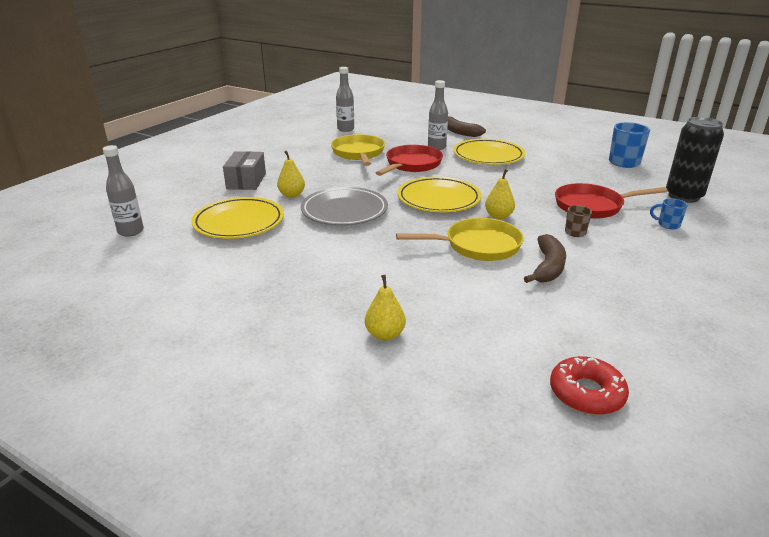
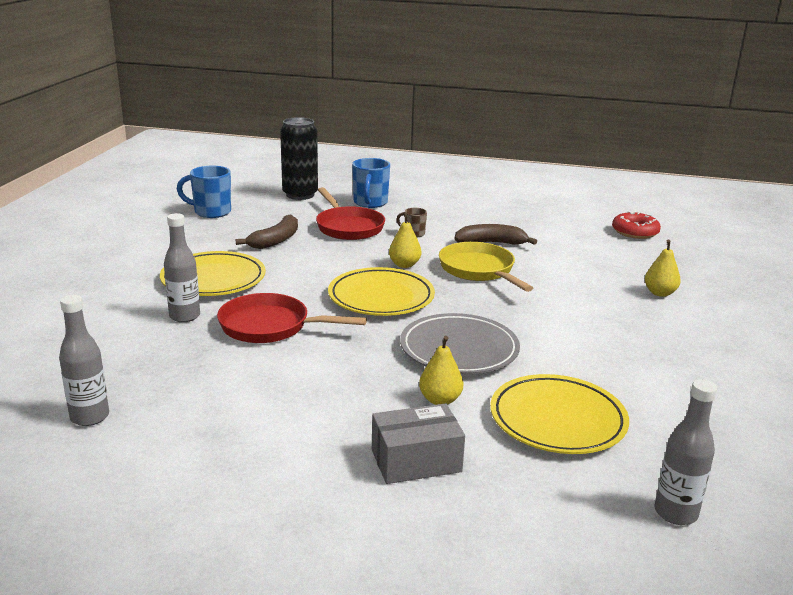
camera: 110 degrees left, 5 degrees down
(358, 153) = (234, 377): yellow pan -> none
(459, 132) = (101, 306): brown banana -> brown banana (276, 240)
(667, 225) = (370, 203): blue mug -> blue mug, size x1.84

